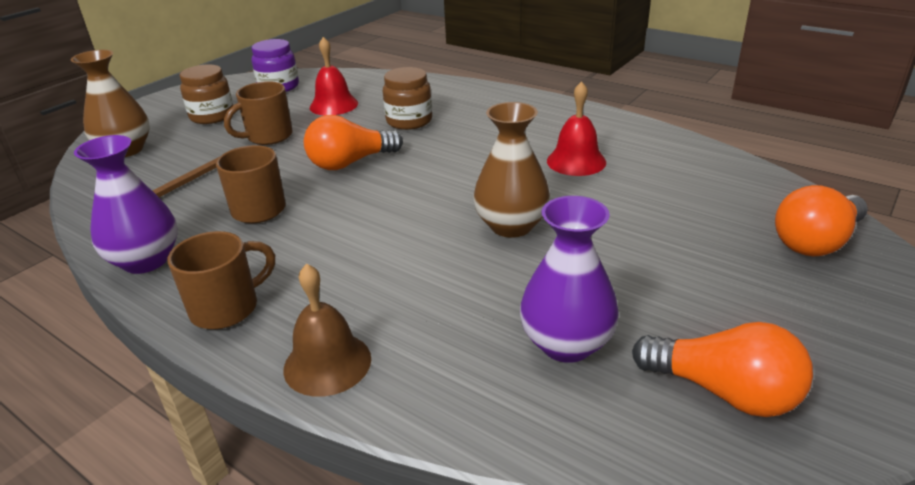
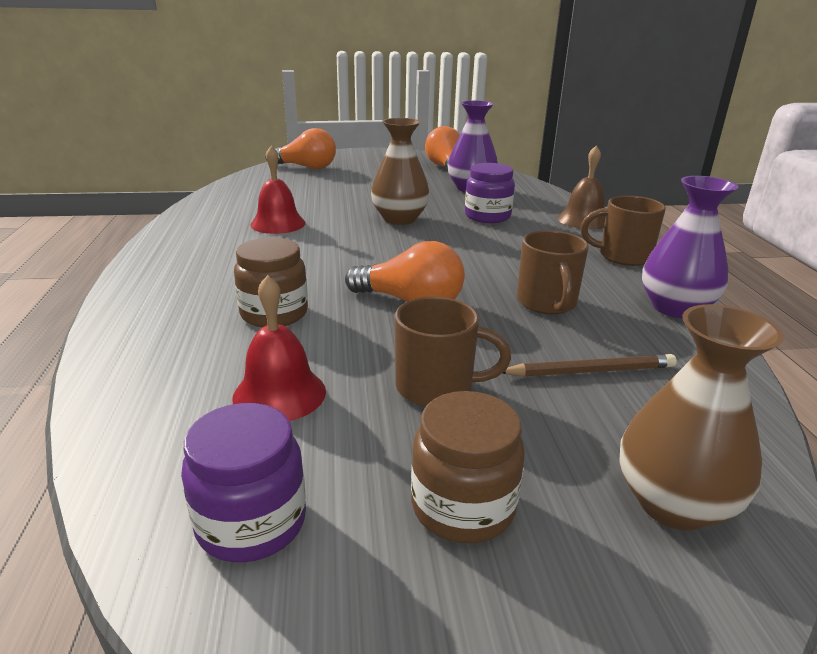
camera: 135 degrees left, 5 degrees down
(444, 288) = (487, 216): none -> purple jar

